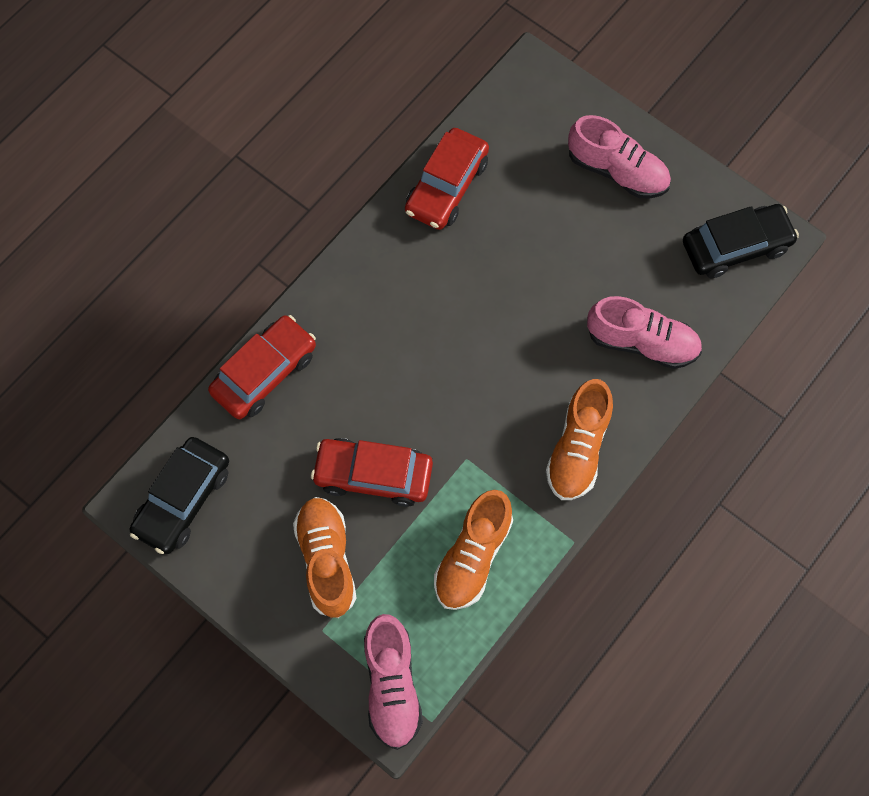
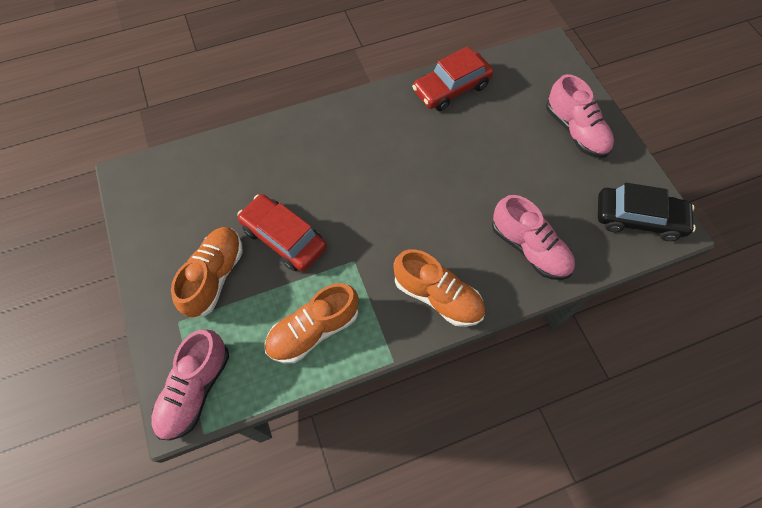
camera: 30 degrees right, 5 degrees down
(183, 500) = (156, 189): black car -> none
(264, 373) = (261, 140): red car -> none
(578, 448) = (437, 296): orange shoe -> orange shoe turned 105 degrees counterclockwise

